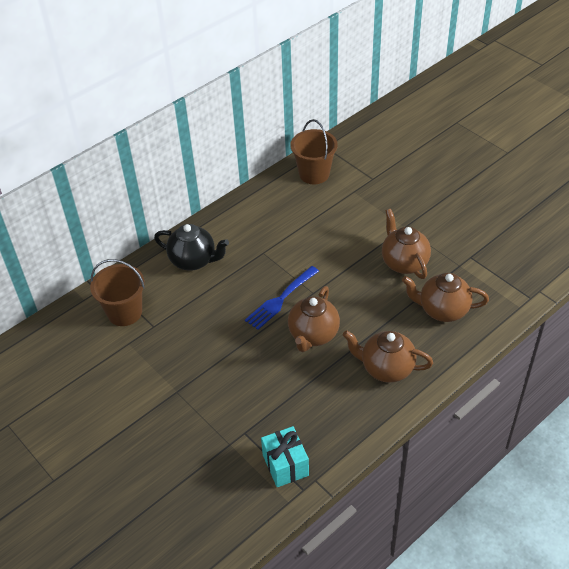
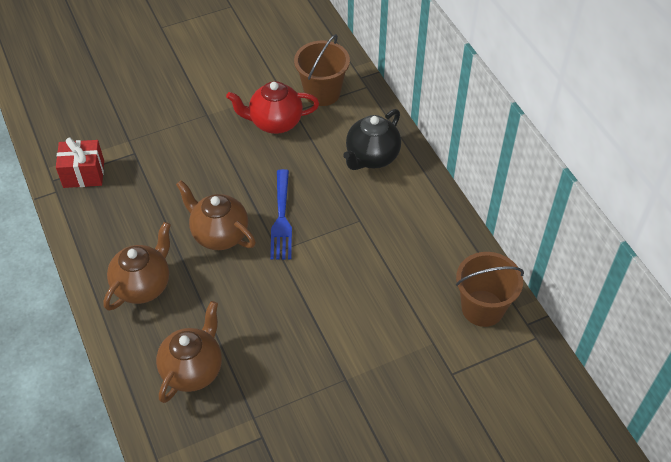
camera: 105 degrees right, 5 degrees up
(172, 336) = (275, 122): none -> red teapot
(280, 300) = (281, 219): blue fork -> blue fork turned 150 degrees counterclockwise
(285, 465) = (83, 174): turquoise gift -> red gift
(404, 263) = (284, 356): brown teapot -> none

